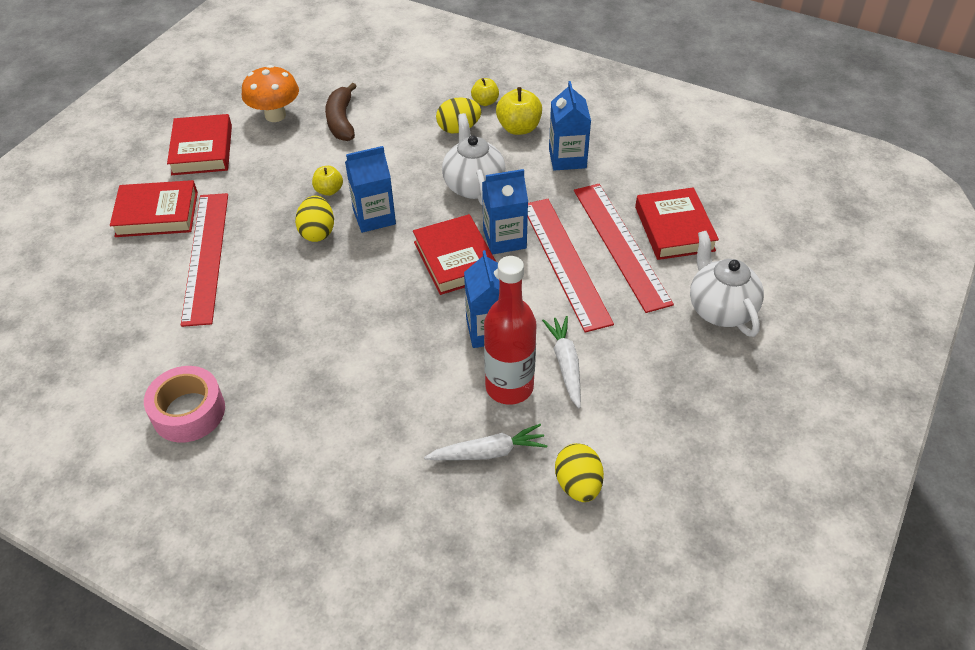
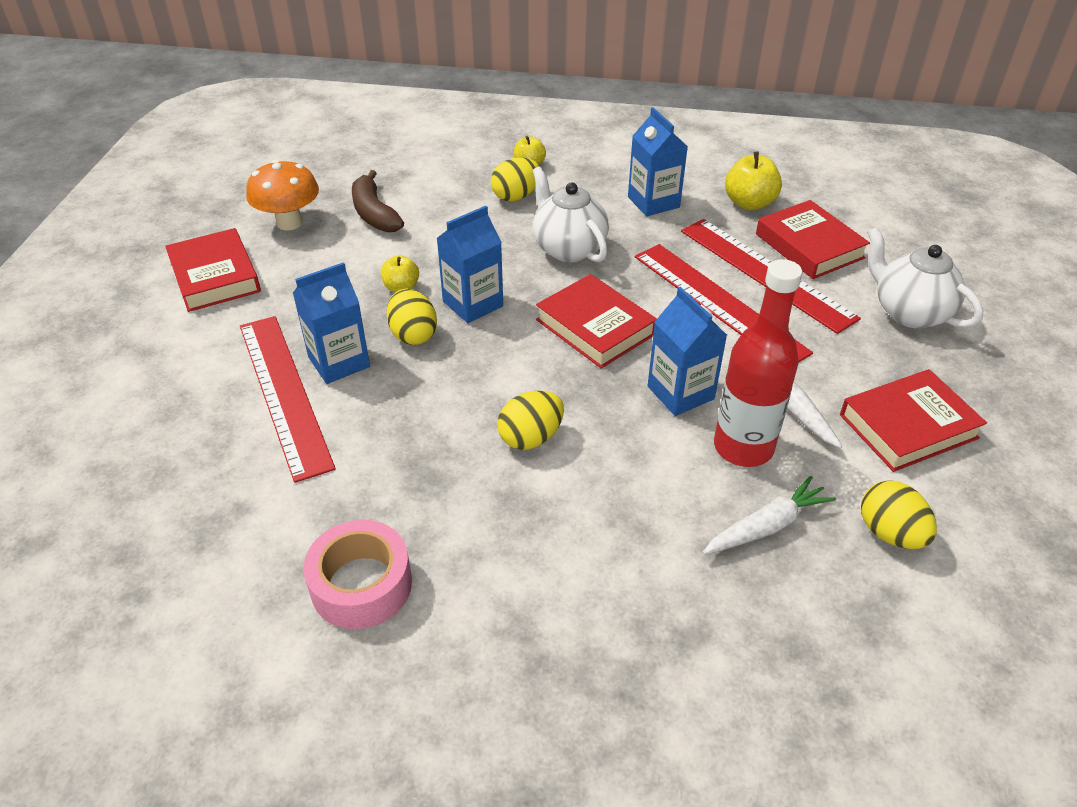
camera: 20 degrees left, 5 degrees down
(157, 214) = (191, 359): red book -> red book (908, 426)
(357, 336) = (531, 437): none -> yellow egg
(504, 239) = (637, 294): blue carton -> blue carton (339, 362)
(519, 128) = (582, 183): yellow apple -> yellow apple (749, 203)

